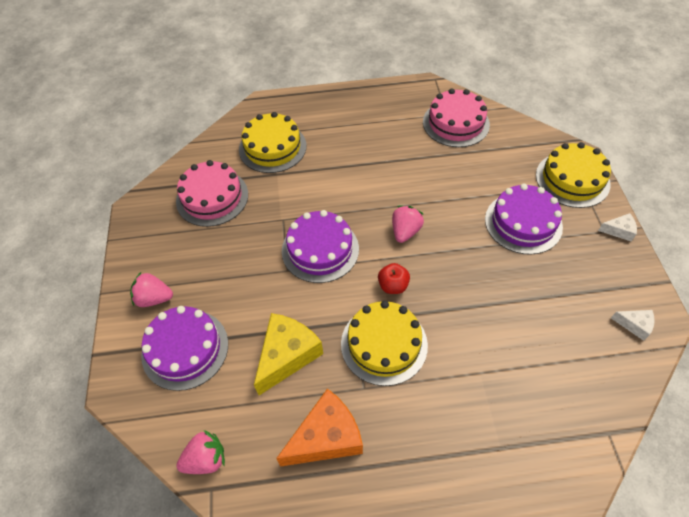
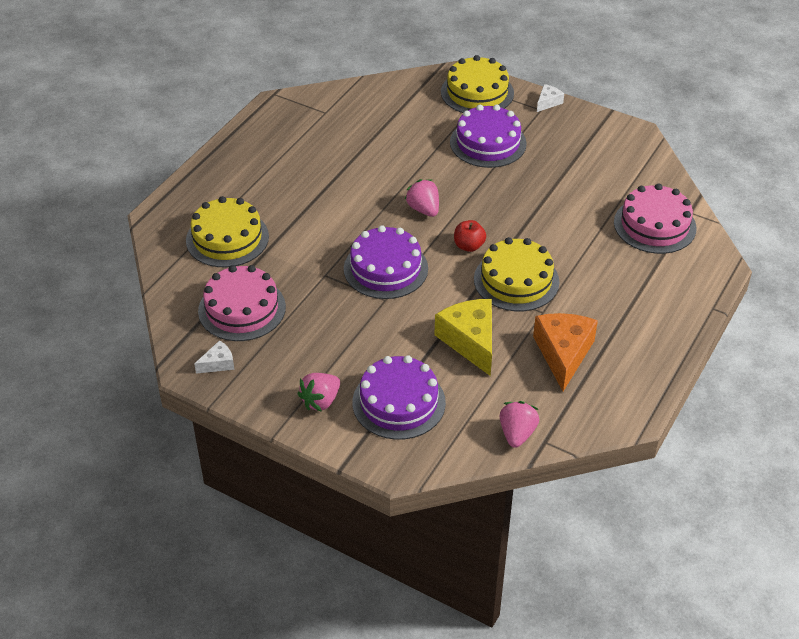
camera: 55 degrees left, 10 degrees down
(456, 123) = (342, 114): pink cake -> pink cake (654, 225)
(634, 325) = (628, 148): white cheese -> white cheese (218, 363)

